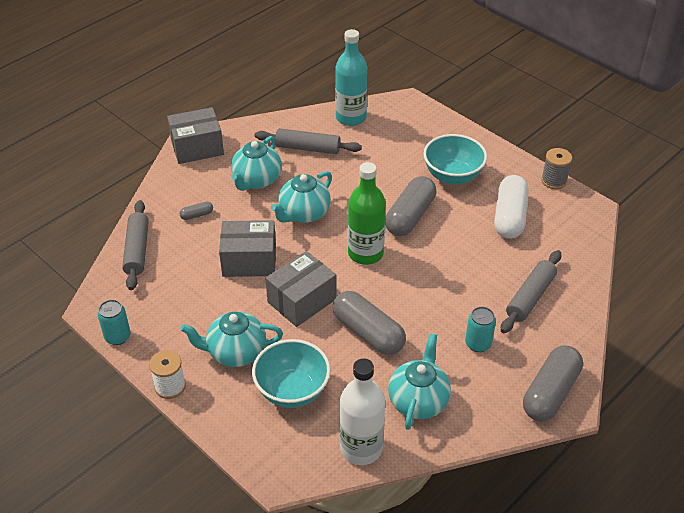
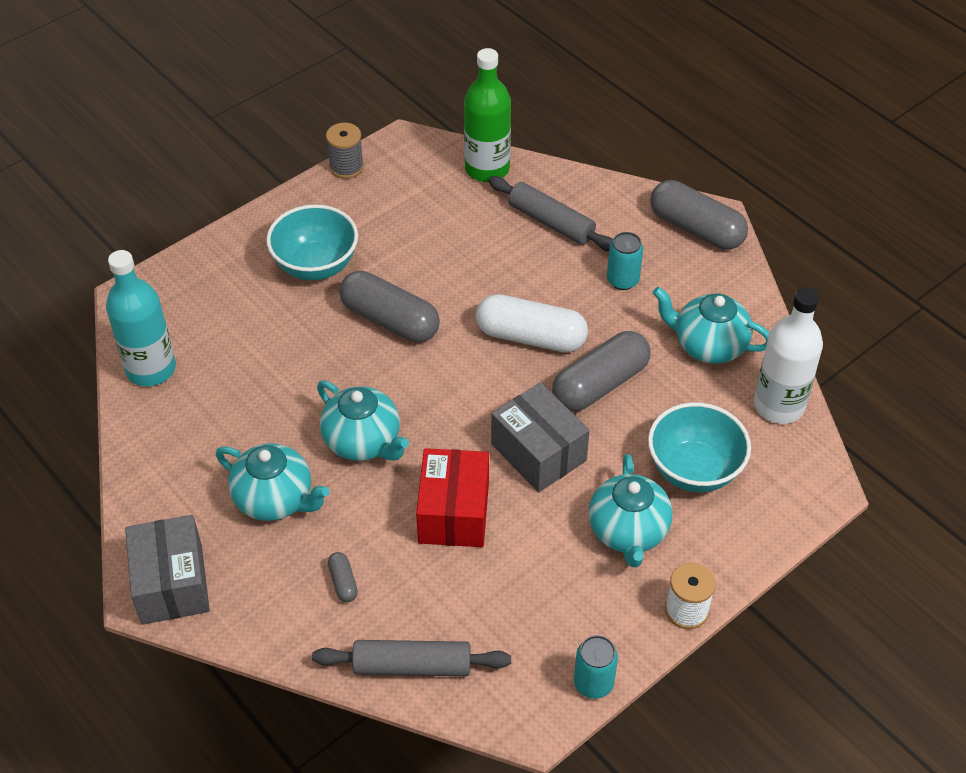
camera: 85 degrees left, 5 degrees up
(249, 260) = (454, 512): grey box -> red box
(308, 148) = (212, 429): grey rolling pin -> none
(365, 253) = (456, 375): green bottle -> green bottle (487, 169)
(509, 217) = (408, 220): white capsule -> white capsule (531, 337)

